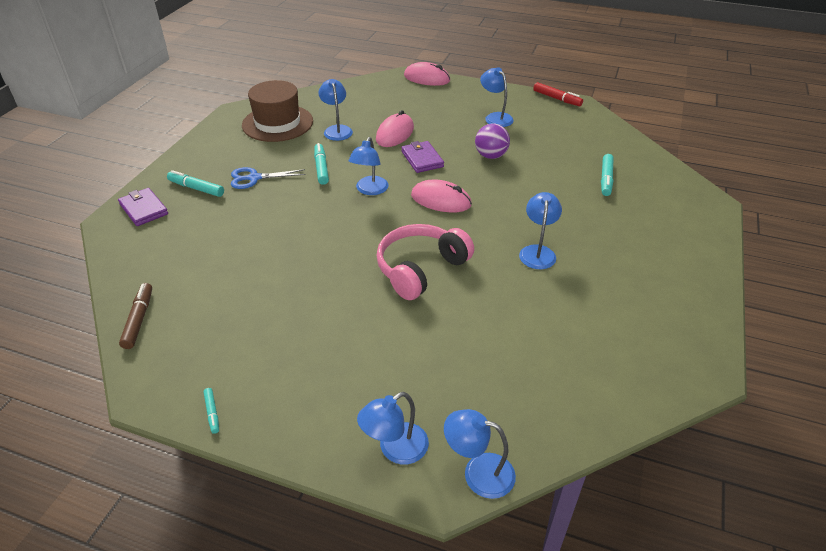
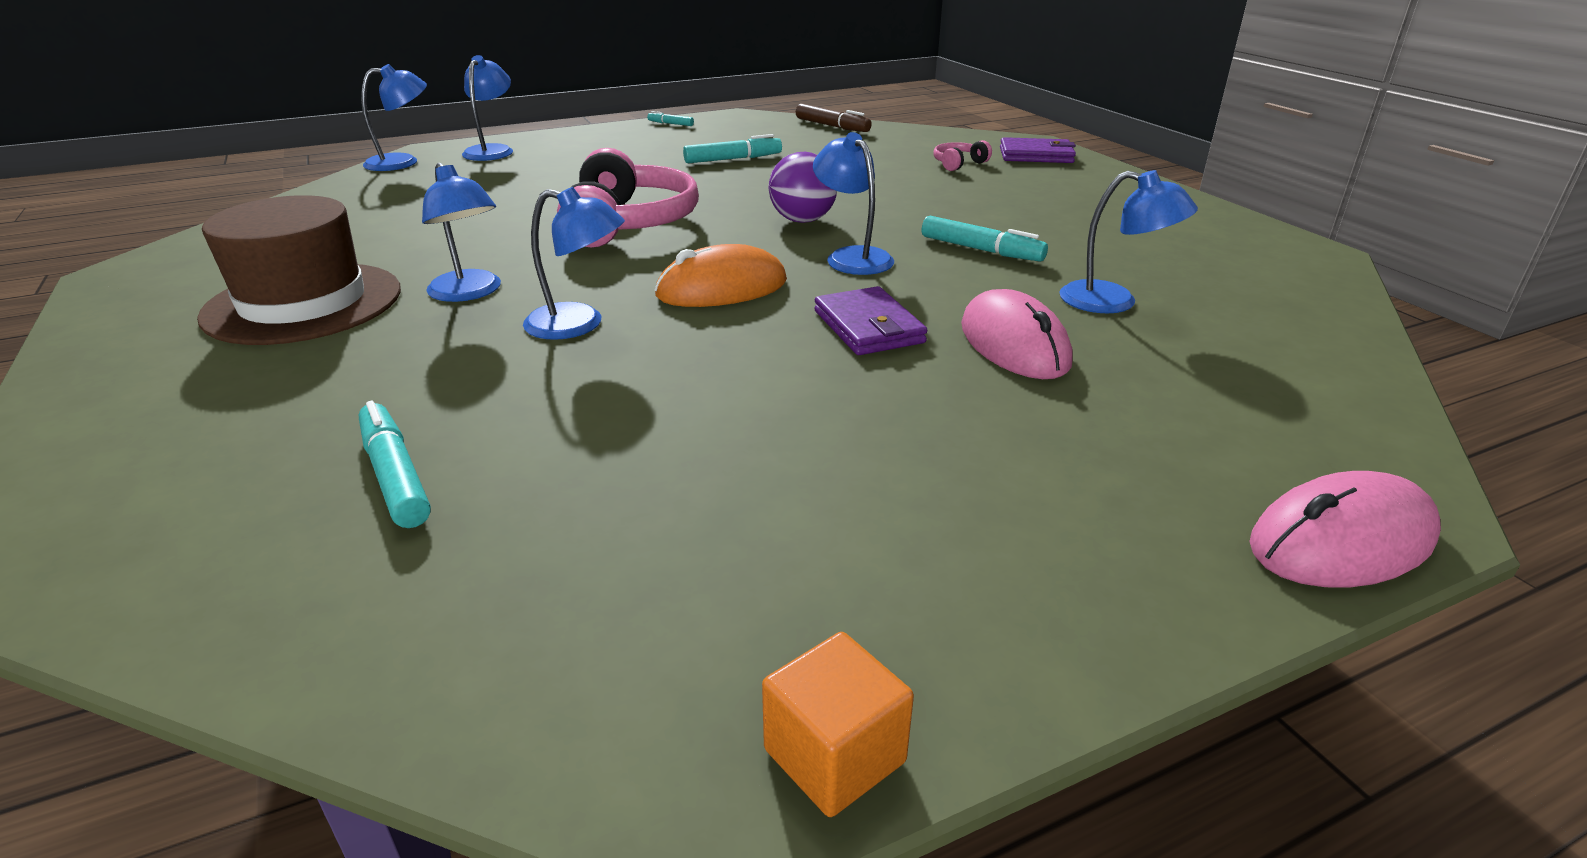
camera: 135 degrees right, 10 degrees down
(191, 225) = (958, 164): none -> pink headphones
(196, 188) = (1047, 181): turquoise marker -> turquoise marker (733, 159)
(254, 178) = (1022, 209): blue scissors -> none
(277, 123) = (1212, 268): brown hat -> brown hat (303, 303)
(422, 159) = (868, 327): purple wallet -> purple wallet turned 45 degrees clockwise
(441, 200) = (722, 288): pink mouse -> orange mouse
(491, 156) = (750, 396): purple ball -> purple ball (802, 220)
(495, 117) = (903, 510): blue lamp -> blue lamp (579, 325)
(557, 99) = (834, 755): red marker -> orange cube

